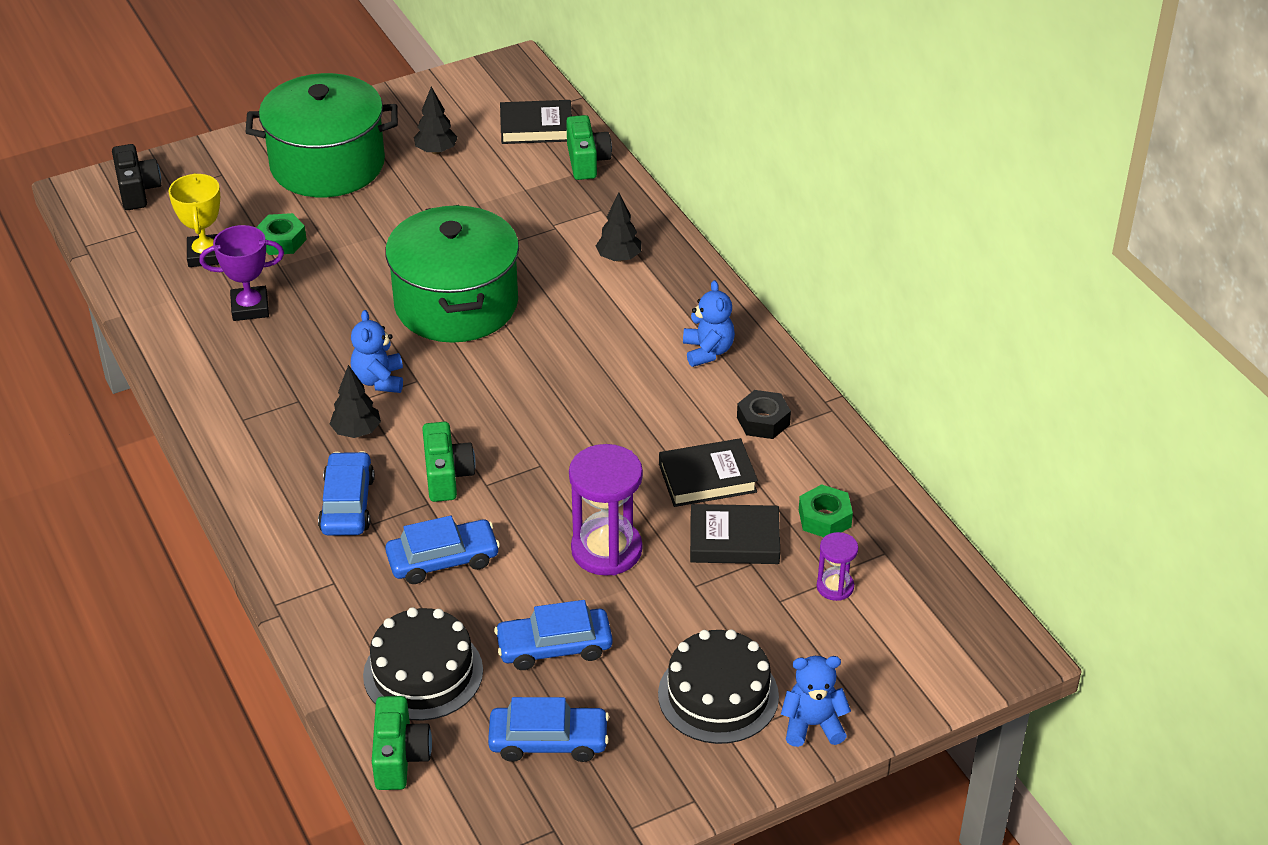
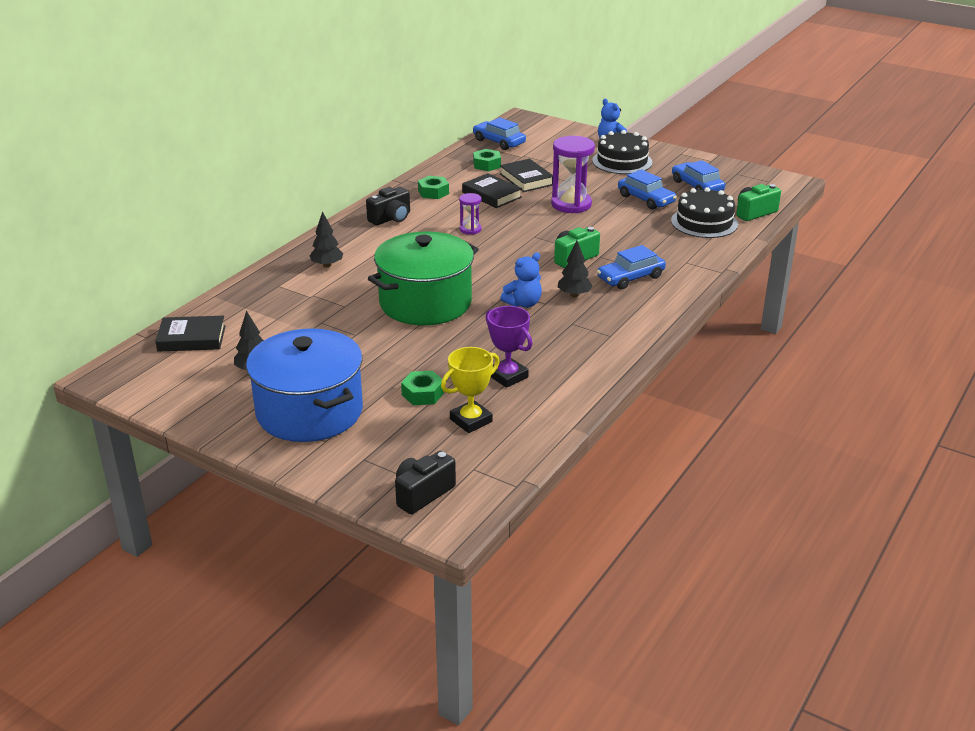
camera: 120 degrees left, 10 degrees down
(327, 164) = (309, 412): green pot -> blue pot
(443, 560) = (632, 240): blue car -> blue car (499, 142)
(536, 127) = (191, 338): black book -> black book turned 60 degrees counterclockwise
(587, 161) = (223, 306): green camera -> none
(708, 351) = (391, 218): blue teddy bear -> black camera
(763, 421) = (433, 192): black nut -> green nut
(835, 587) = (528, 154): purple hourglass -> purple hourglass (470, 229)

